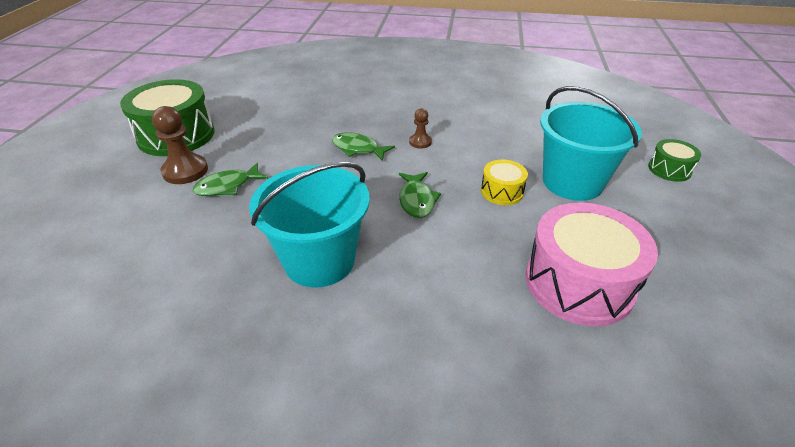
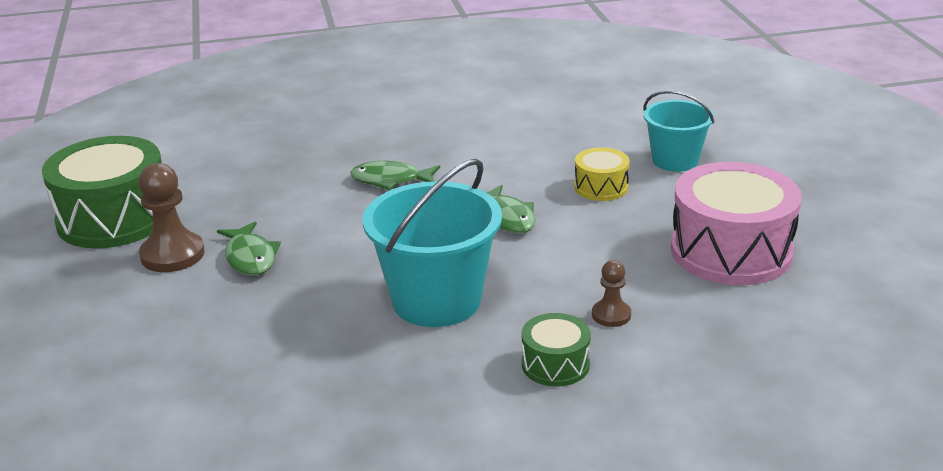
camera: 20 degrees left, 10 degrees down
(227, 186) = (250, 257): green fish -> green fish turned 60 degrees counterclockwise
(420, 142) = (466, 156): brown pawn -> brown pawn (611, 315)
(572, 182) = (675, 160): turquoise bucket -> turquoise bucket, size x0.62
(669, 169) = (773, 125): green drum -> green drum (555, 364)

